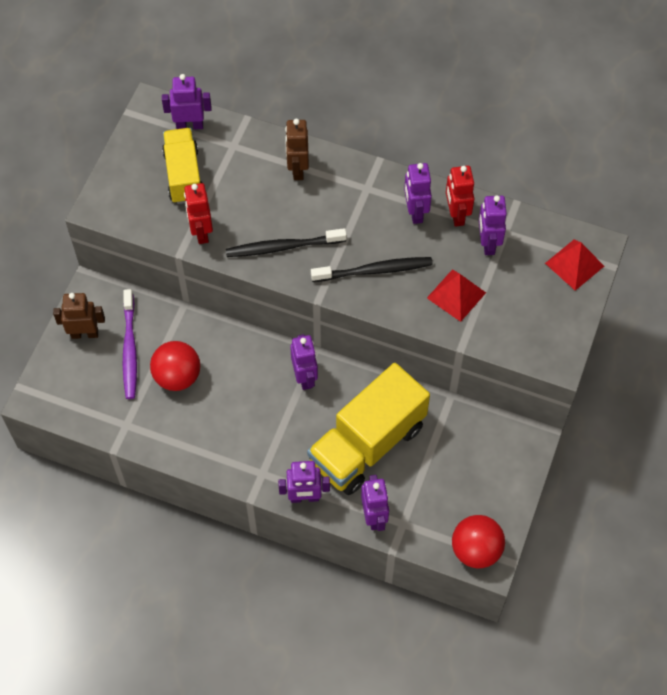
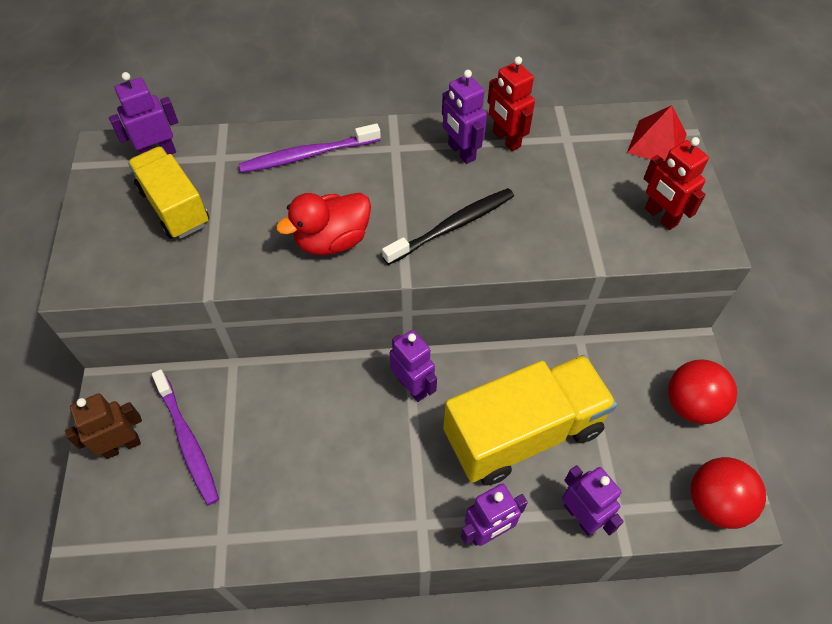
camera: 25 degrees left, 5 degrees down
(177, 376) = (261, 449): red ball -> red ball (691, 405)
(201, 232) = (224, 260): red robot -> red robot (660, 216)
(282, 247) = (332, 240): black toothbrush -> red duck
(297, 169) = (307, 155): brown robot -> purple toothbrush
(367, 444) = (523, 433): yellow truck -> yellow truck turned 135 degrees counterclockwise
(456, 295) = (558, 218): red pyramid -> none
(488, 243) = (556, 155): purple robot -> none

